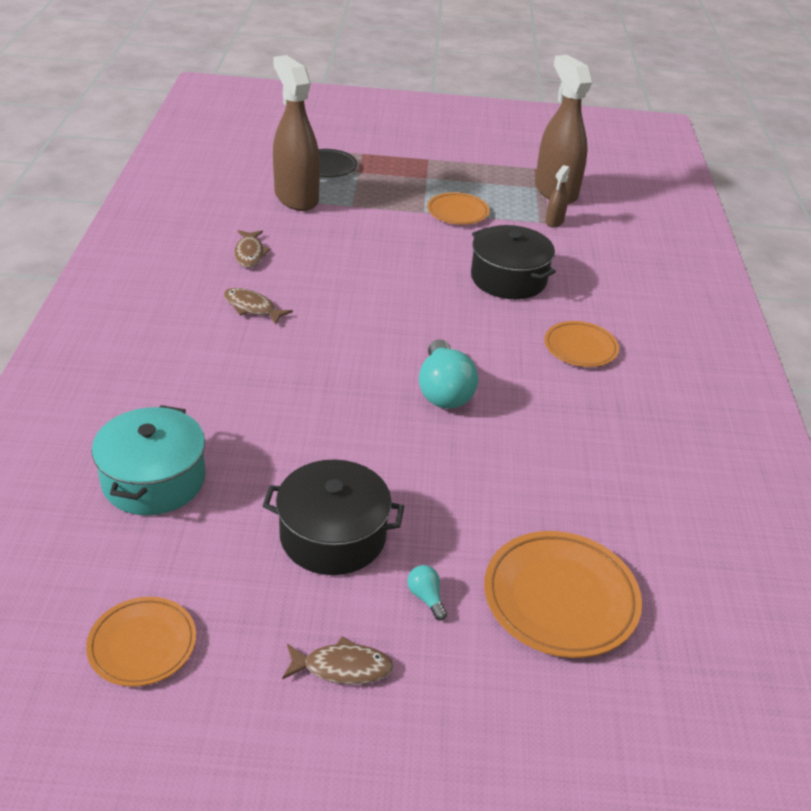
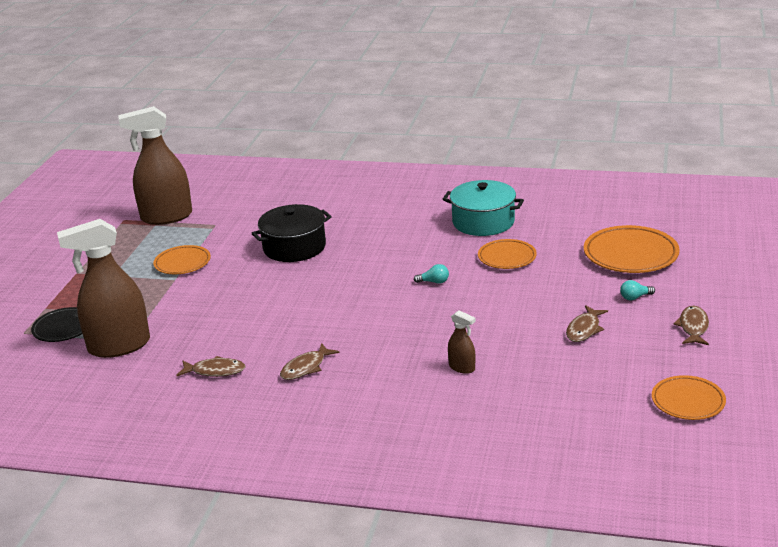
camera: 75 degrees left, 10 degrees down
(154, 480) = (529, 407): turquoise pot -> turquoise pot (483, 222)
(333, 536) = (584, 329): black pot -> brown fish
(444, 391) = (434, 282): turquoise light bulb -> turquoise light bulb, size x0.44
(554, 222) = (215, 221): brown spray bottle -> brown spray bottle (462, 367)
(580, 348) = (391, 227): orange plate -> orange plate (507, 257)

